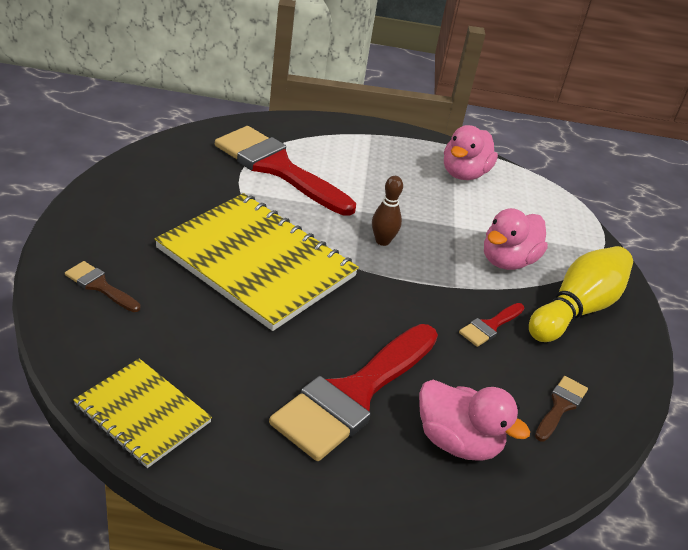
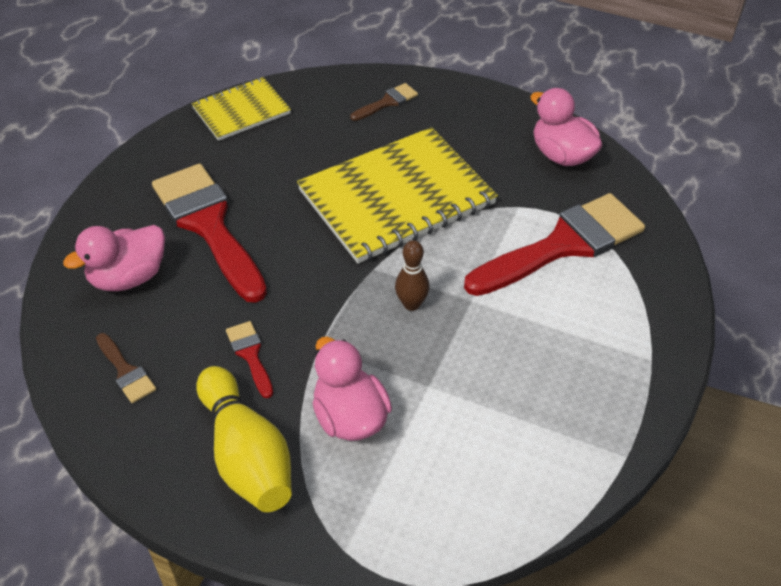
camera: 115 degrees right, 10 degrees up
(464, 174) = (546, 441): pink duck -> pink duck (562, 155)

